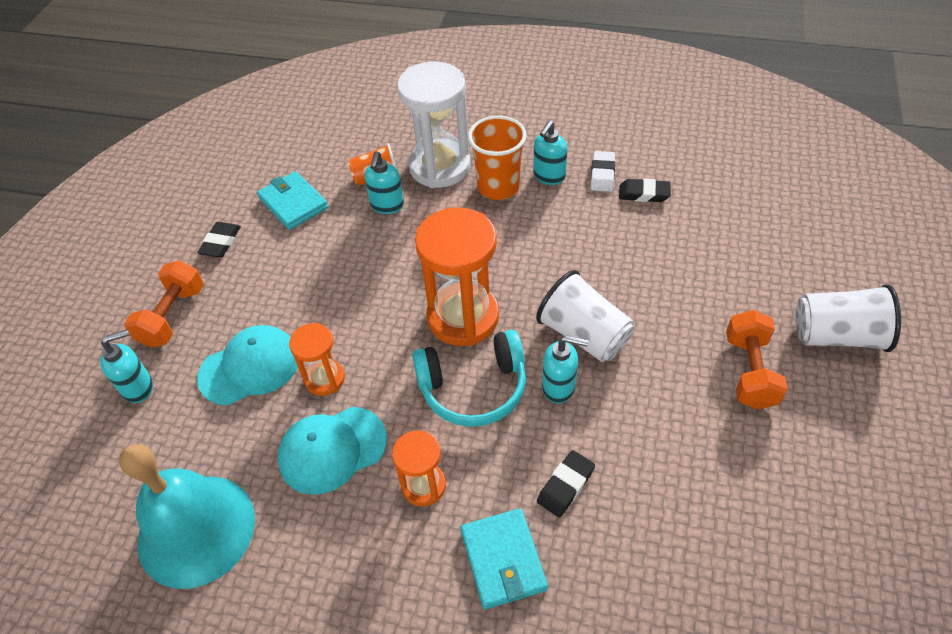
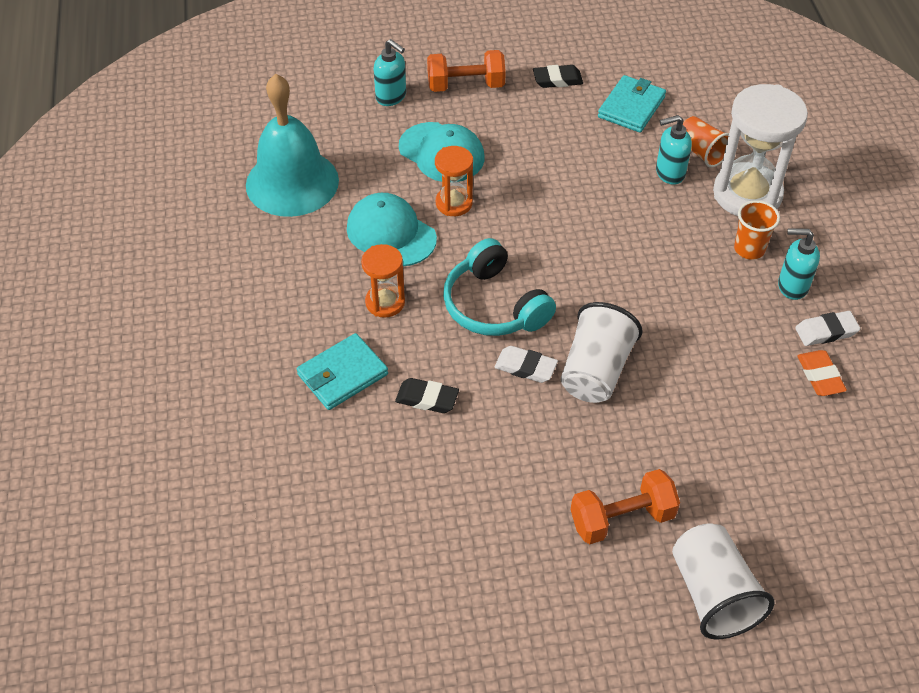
camera: 65 degrees right, 0 degrees up
(463, 317) = (567, 273): orange hourglass -> none
(498, 187) = (749, 249): orange cup -> orange cup, size x0.65
(559, 387) = (525, 367): turquoise soap dispenser -> white eraser
(644, 194) = (820, 376): black eraser -> orange eraser

